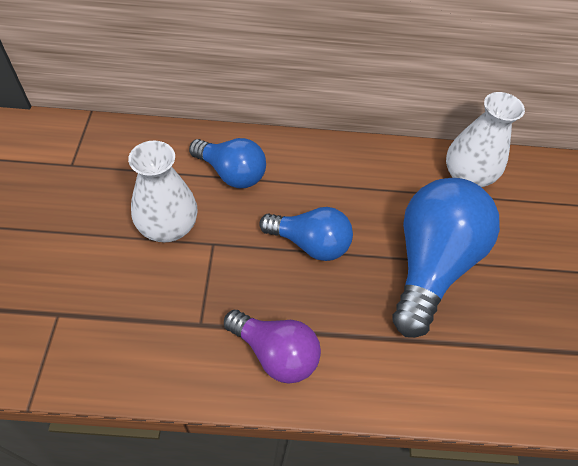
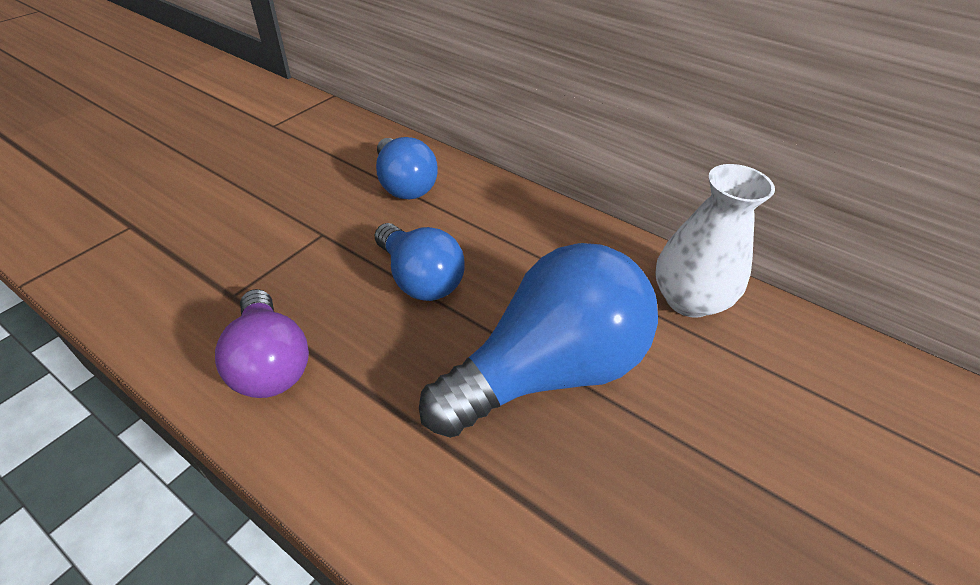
camera: 35 degrees right, 10 degrees down
(168, 227) = (297, 202): white vase -> none

